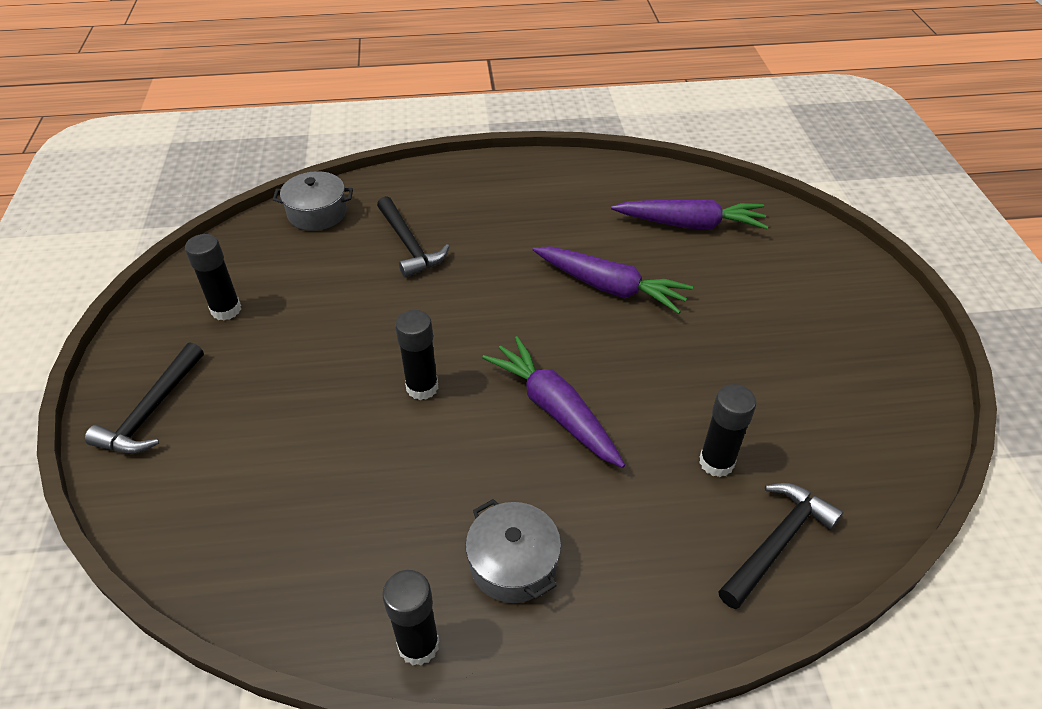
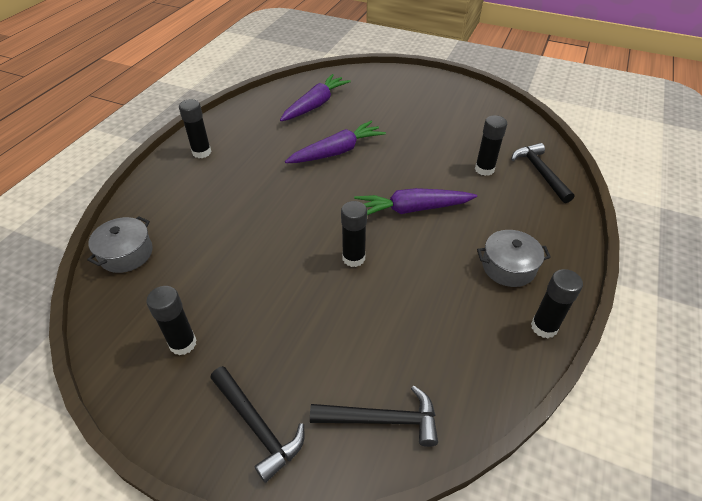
camera: 60 degrees left, 0 degrees up
(409, 245) = (215, 218): black hammer -> black hammer (382, 419)
(506, 181) = (201, 152): none -> black glue stick

